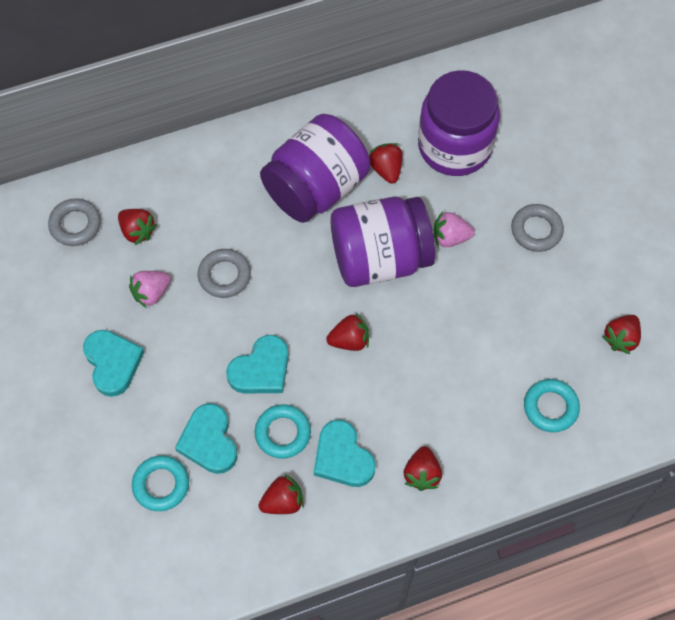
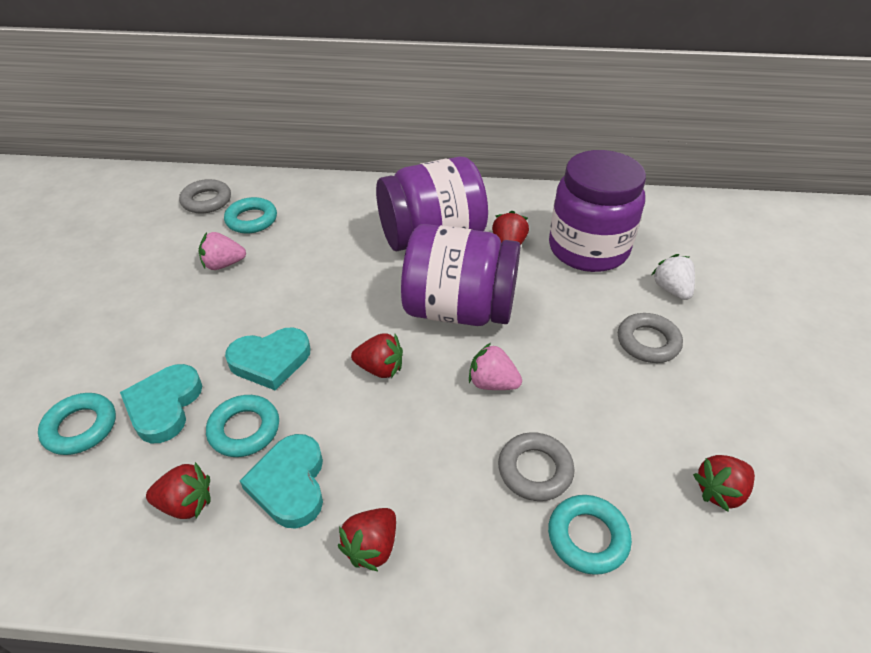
camera: 25 degrees right, 20 degrees down
(112, 363) = (141, 304): turquoise heart -> none
(137, 231) = (251, 220): red strawberry -> turquoise ring
(224, 275) = (298, 273): grey ring -> grey ring (535, 470)
(450, 237) = (545, 317): pink strawberry -> pink strawberry (492, 383)
(537, 167) = (671, 290): none -> white strawberry

